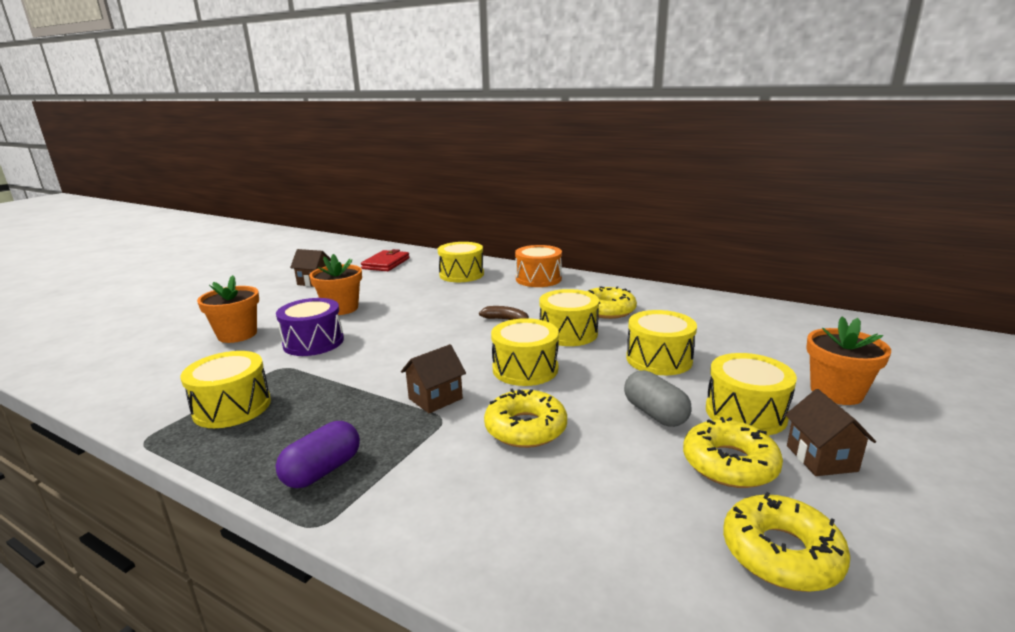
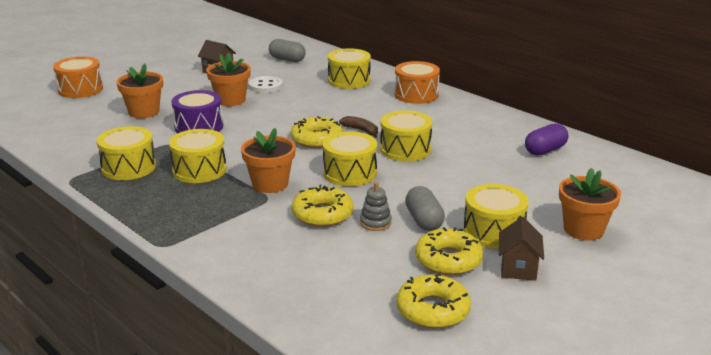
camera: 15 degrees right, 5 degrees up
(148, 320) = (80, 89): none -> orange drum
(322, 470) = (175, 217): purple capsule -> purple capsule (545, 150)
(375, 290) = (265, 86): none -> white button
(386, 263) = (287, 59): red wallet -> grey capsule
(435, 398) = (270, 184): brown house -> orange flower pot
(600, 427) = (375, 223): none -> grey stacking toy
(607, 310) = (455, 134): yellow donut -> yellow donut (316, 139)
(659, 359) = (463, 182): yellow drum -> yellow drum (199, 170)

